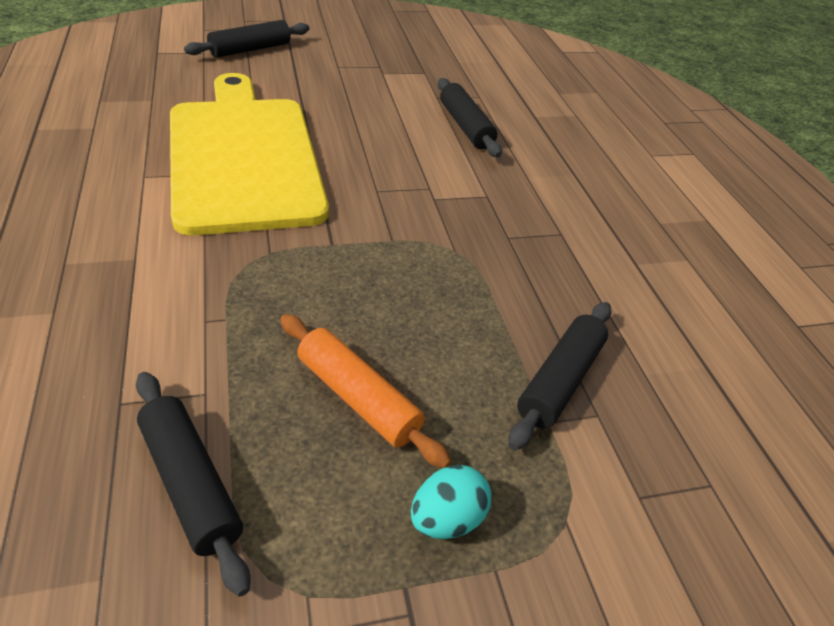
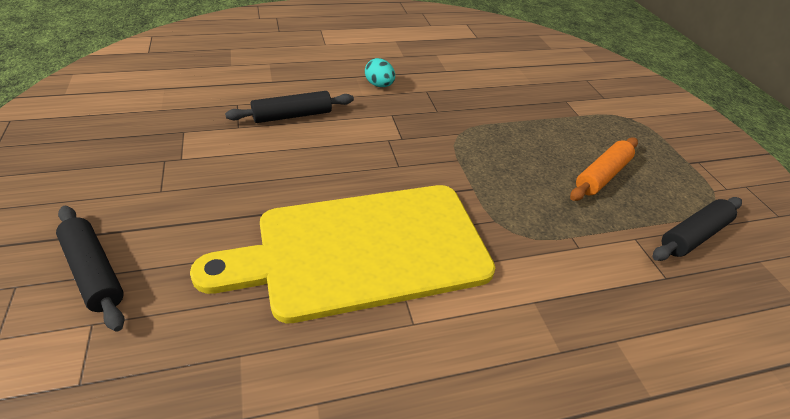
camera: 90 degrees left, 0 degrees up
(446, 518) = (650, 149): turquoise egg -> turquoise egg (379, 85)
(560, 381) = (551, 108): black rolling pin -> none

